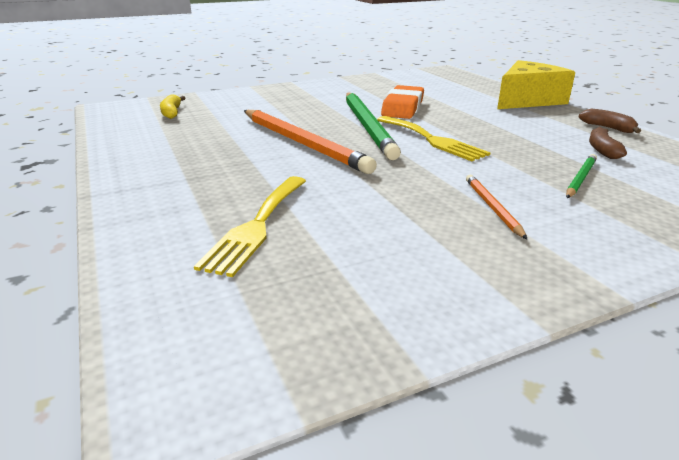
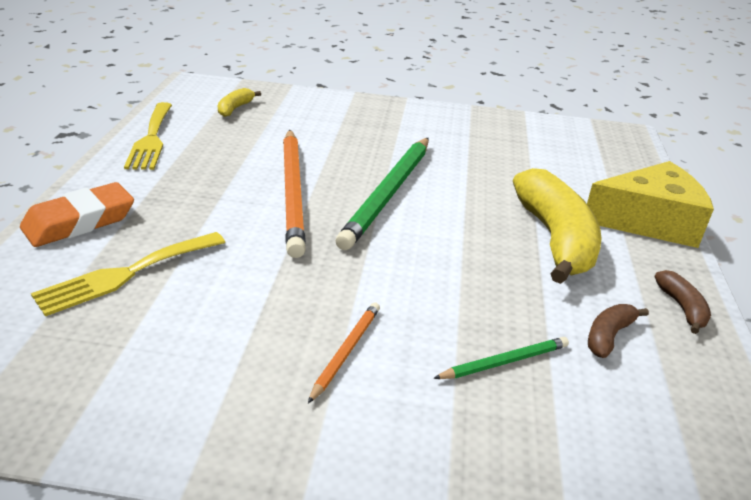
camera: 30 degrees right, 5 degrees up
(402, 108) = (468, 179): orange eraser -> orange eraser (79, 222)
(432, 140) = (427, 238): yellow fork -> yellow fork (151, 139)
(499, 120) = (555, 239): none -> yellow banana

